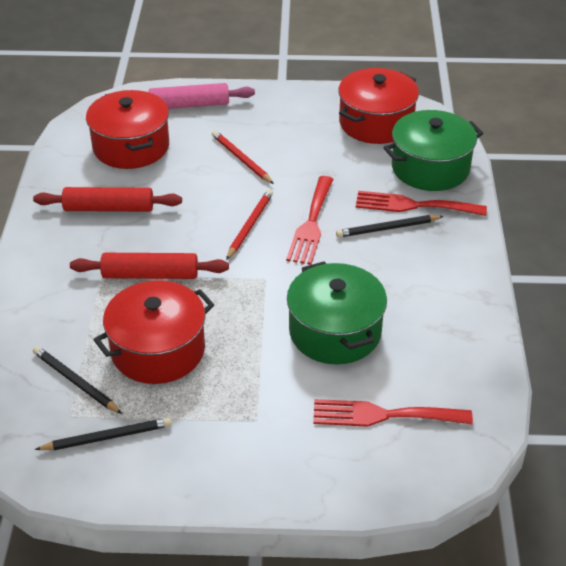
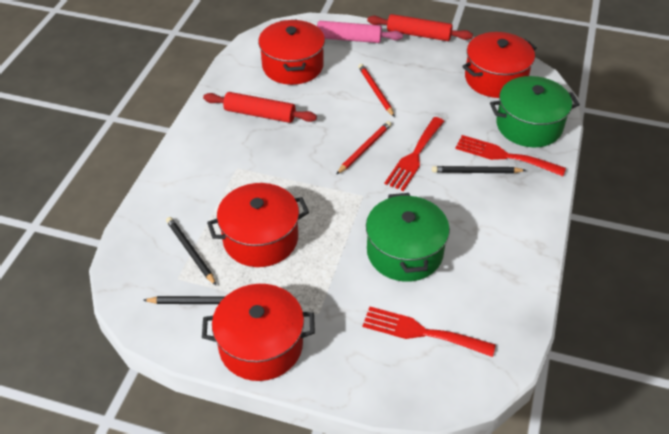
camera: 15 degrees right, 5 degrees up
(150, 274) = (274, 175): red rolling pin -> red rolling pin (418, 34)
(199, 470) = (261, 345): none -> red pot

